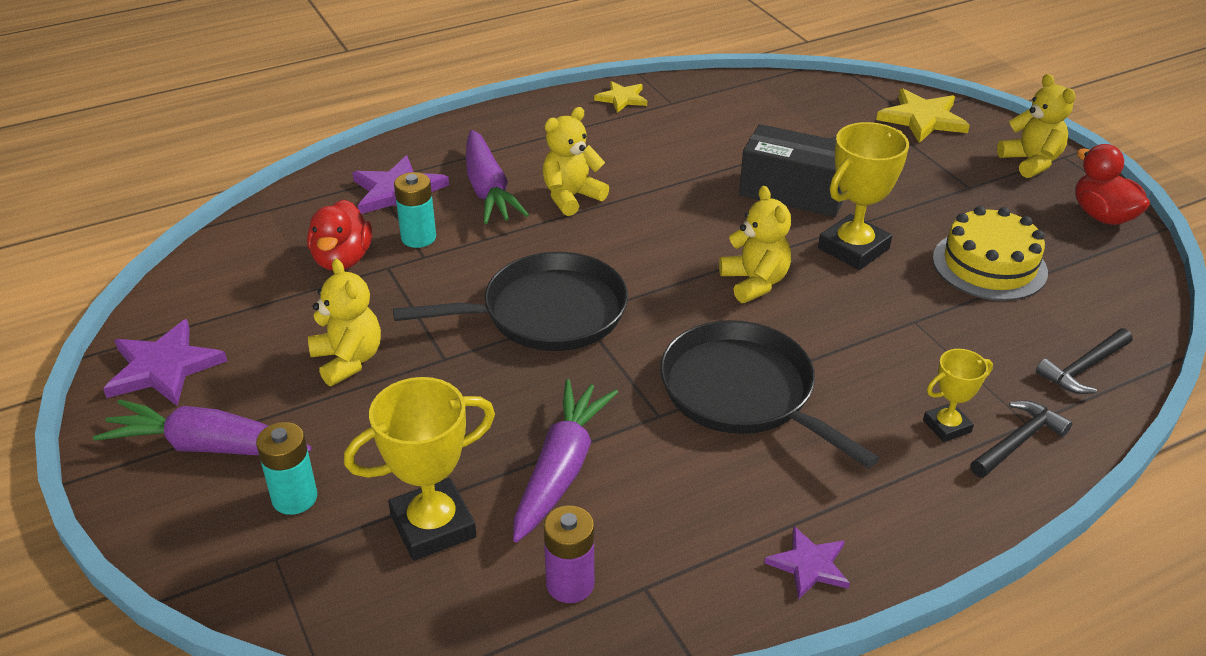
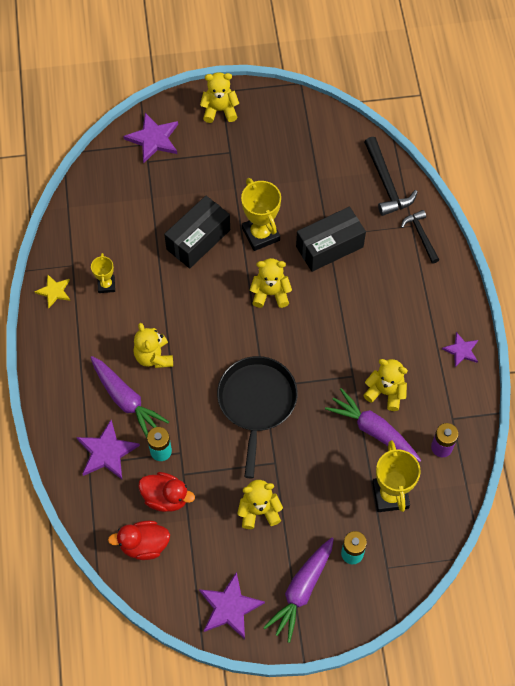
camera: 70 degrees left, 25 degrees up
(488, 189) = (126, 400): purple carrot -> purple carrot turned 45 degrees clockwise
(649, 468) = (385, 392): none -> yellow teddy bear
(743, 393) = (351, 333): black pan -> none
(893, 328) = (329, 247): none -> black box
(922, 119) = (153, 139): yellow star -> purple star
(947, 426) = (402, 258): yellow trophy -> yellow trophy (106, 285)
(989, 265) = (299, 180): yellow cake -> none
(1083, 368) = (386, 183): black hammer -> black hammer, size x1.52
(1102, 216) = (280, 106): red duck -> red duck (144, 545)

